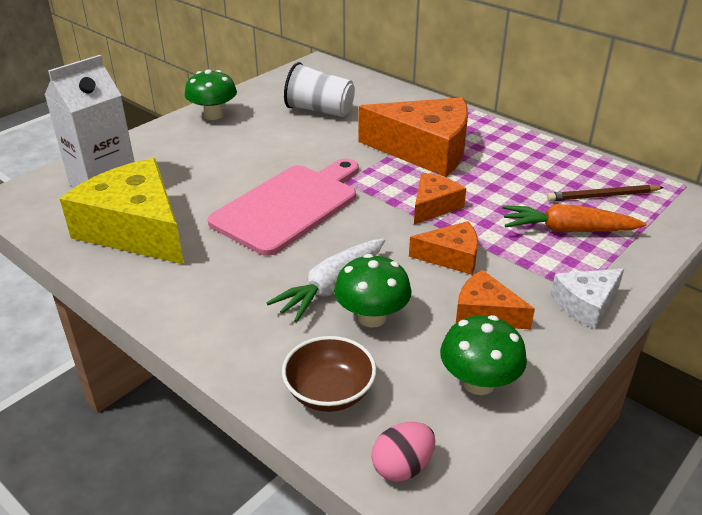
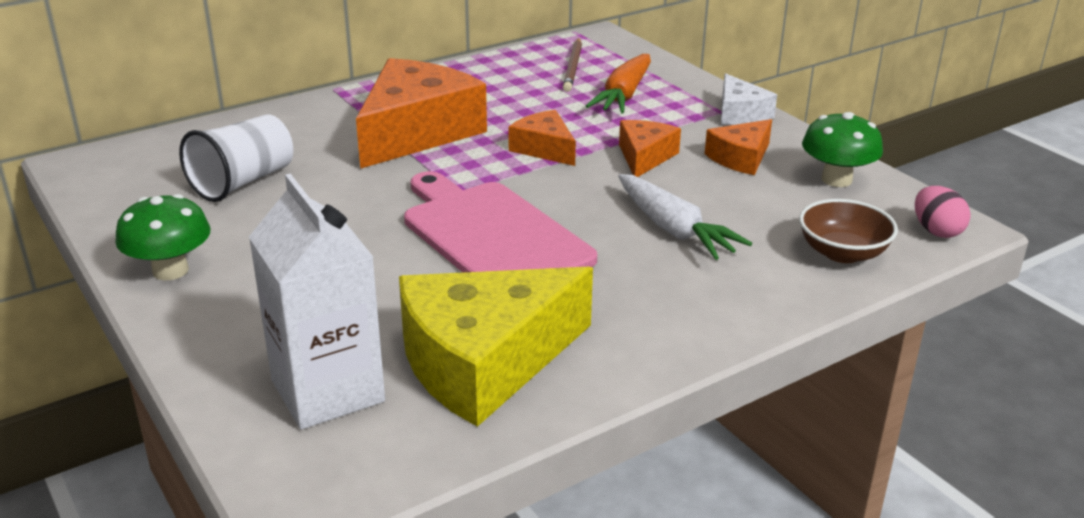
camera: 75 degrees left, 5 degrees down
(372, 317) = (733, 214): green mushroom -> none

